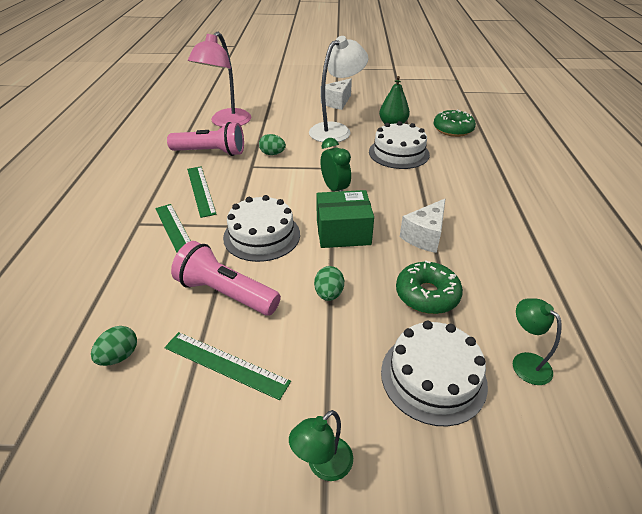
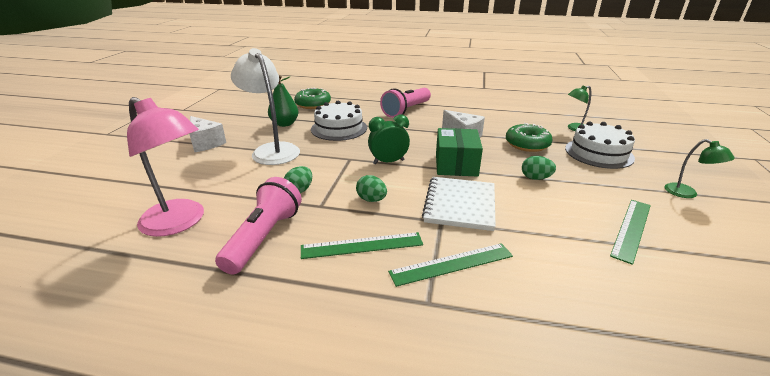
camera: 80 degrees left, 10 degrees down
(119, 356) = (658, 296): green egg -> green egg (371, 200)
(226, 293) = (548, 228): pink flashlight -> pink flashlight (406, 110)
(262, 235) = (459, 204): white cake -> white notebook

